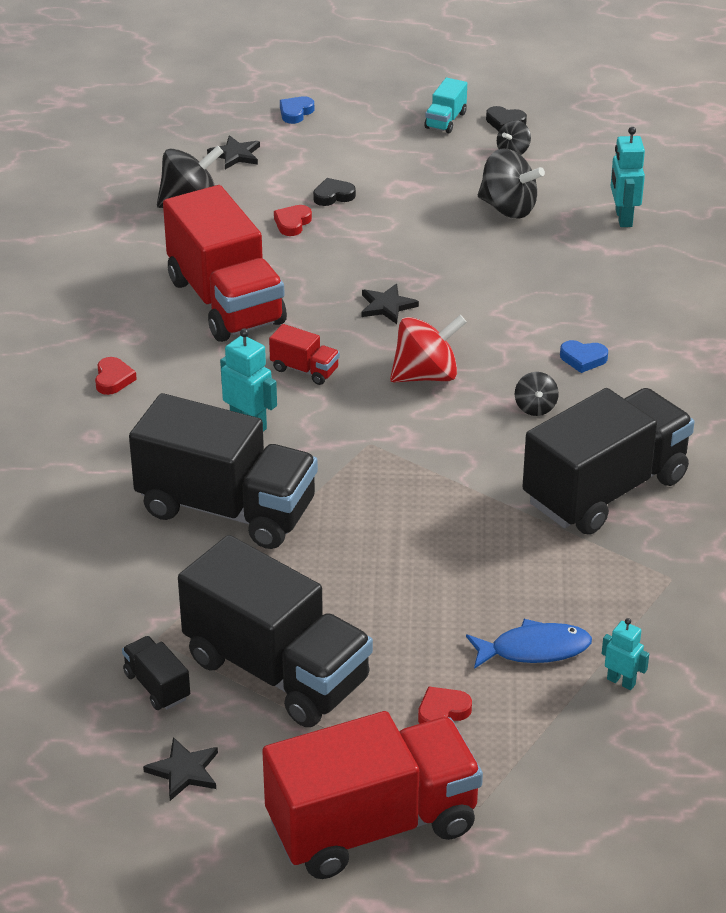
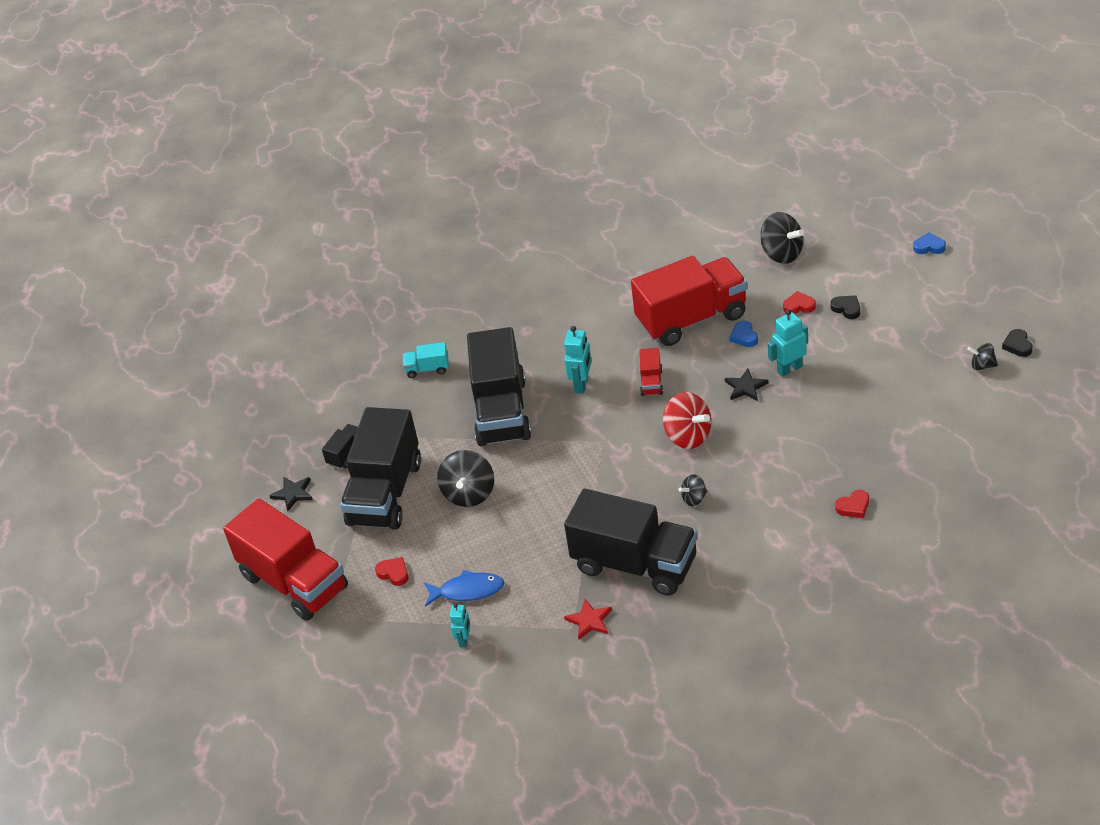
camera: 70 degrees right, 5 degrees up
(113, 379) = (581, 312): red heart -> red heart (853, 506)
(226, 301) = (692, 319): red truck -> red truck turned 150 degrees counterclockwise
(235, 155) = (852, 246): black star -> none
(445, 120) = (990, 317): turquoise truck -> turquoise truck (427, 369)
(508, 208) = (908, 393): black spinning top -> black spinning top (469, 493)
(534, 649) = (467, 591): blue fish -> blue fish turned 60 degrees counterclockwise
(583, 359) = (764, 500): blue heart -> blue heart (744, 336)
(623, 218) = (950, 453): turquoise robot -> turquoise robot (789, 369)
(670, 559) = (589, 621): none -> red star

